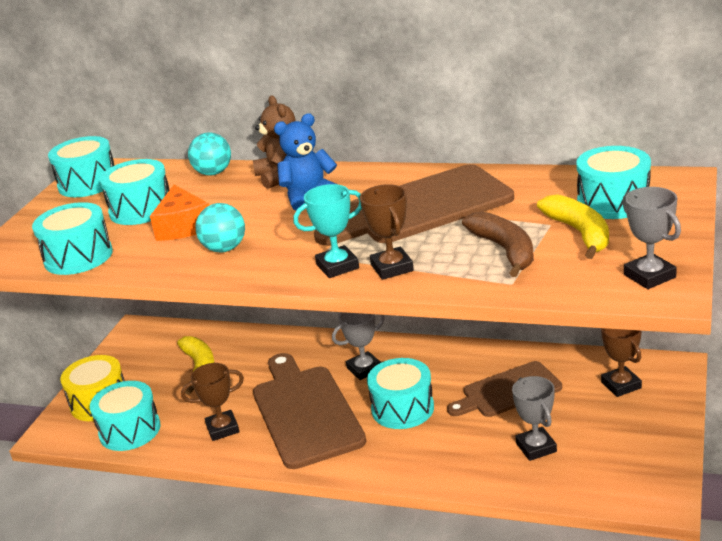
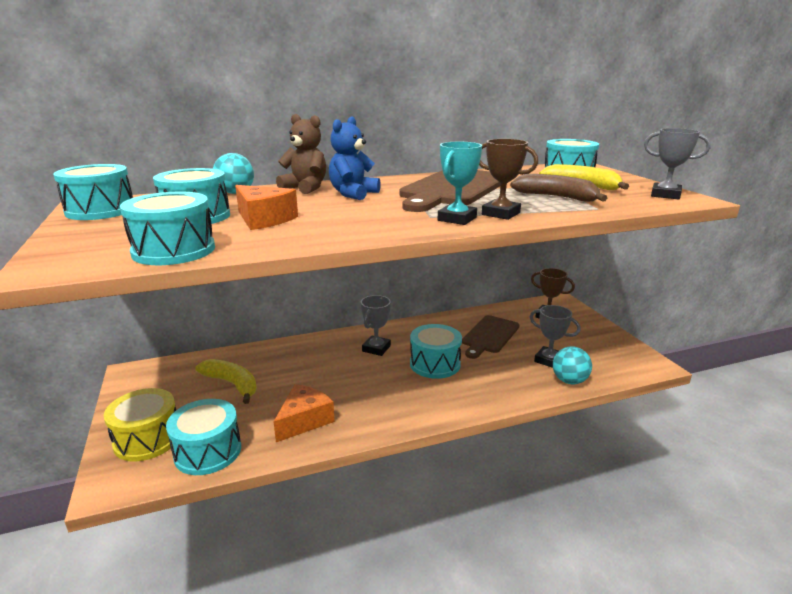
camera: 40 degrees left, 5 degrees down
(222, 429) = (304, 420): brown trophy -> orange cheese
(224, 249) = (334, 224): turquoise ball -> turquoise ball (569, 381)
(305, 412) = (363, 387): brown cutting board -> none

